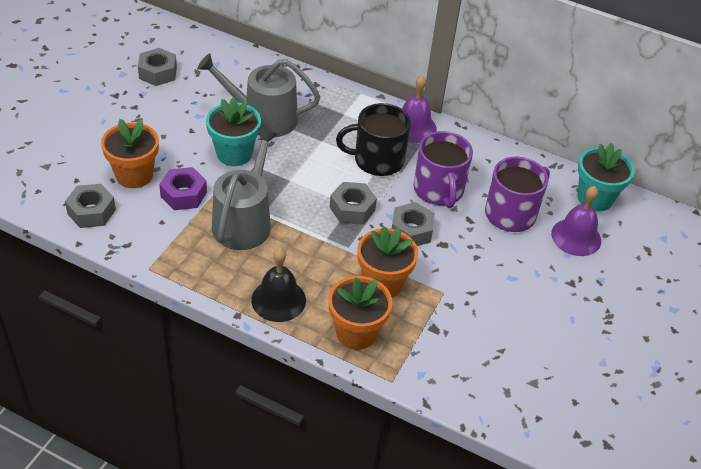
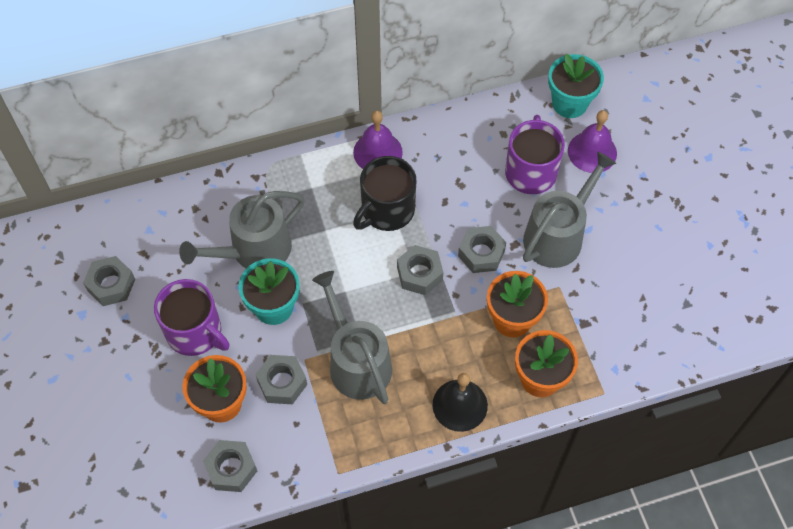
camera: 40 degrees left, 15 degrees up
(183, 194) = (282, 383): purple nut -> grey nut
(438, 190) = (460, 197): purple mug -> purple mug (195, 332)
(483, 263) = (557, 235): none -> grey watering can

